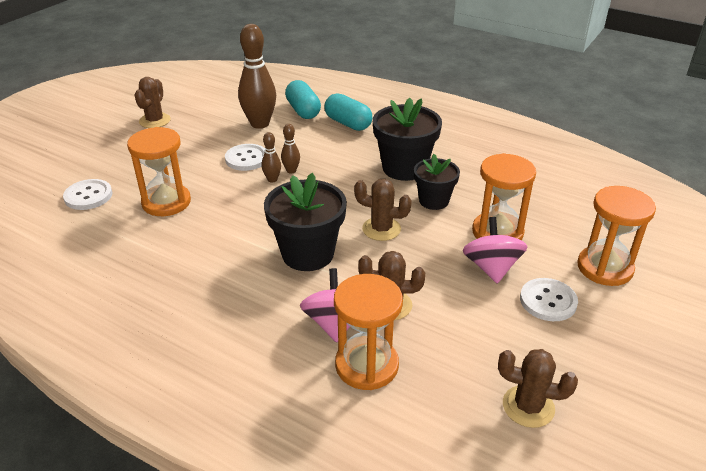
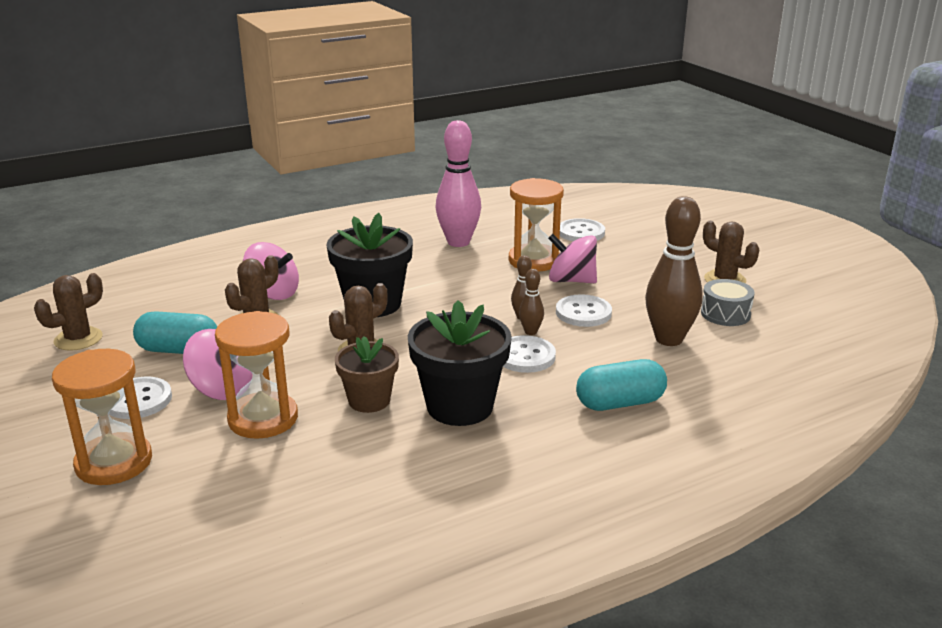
camera: 120 degrees right, 10 degrees down
(146, 255) = (458, 242): none -> pink bowling pin
(195, 176) = (571, 280): none -> pink spinning top
(209, 113) = (725, 314): none -> grey drum
(303, 111) = (687, 379): turquoise capsule -> turquoise capsule (179, 350)
(326, 164) = (525, 356): none -> white button
(366, 365) = (215, 293): orange hourglass -> none
(434, 201) = (369, 400): black flower pot -> brown flower pot

